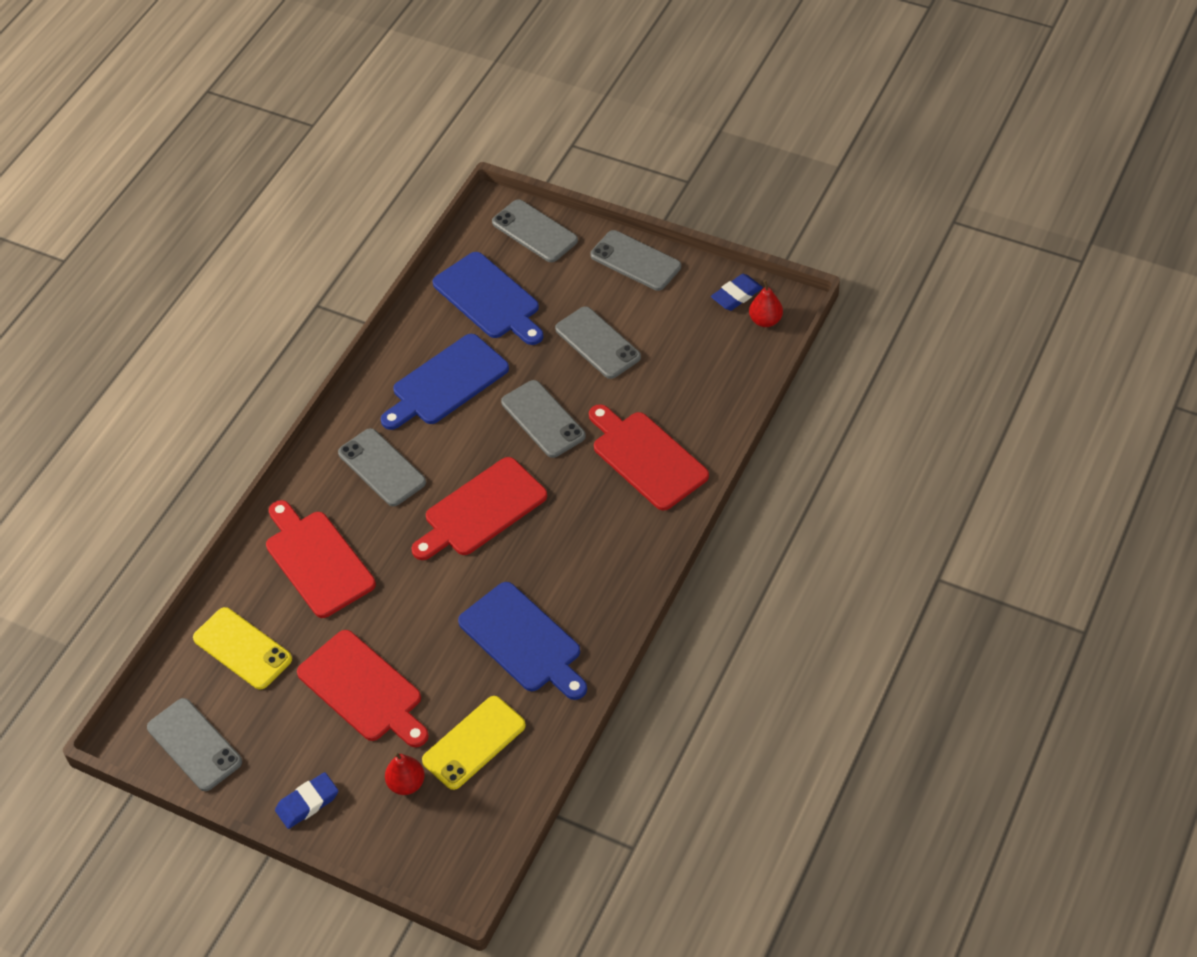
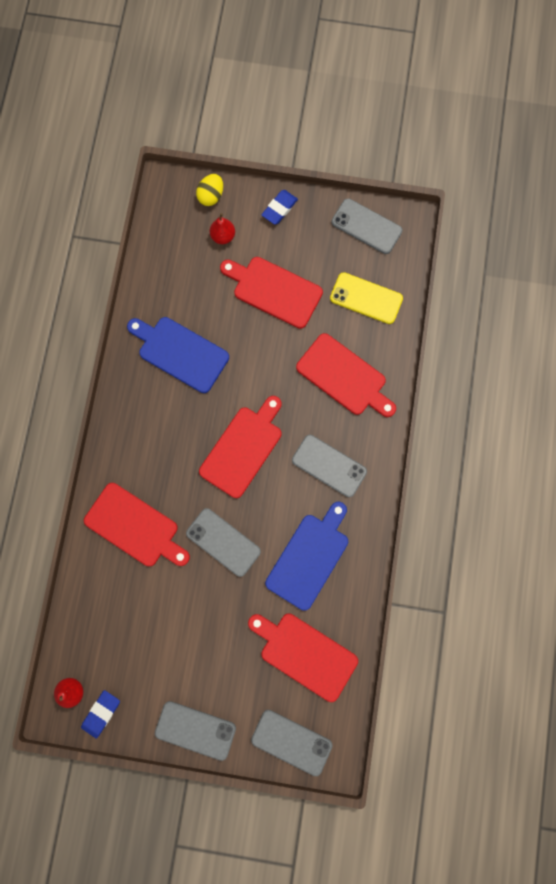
camera: 160 degrees right, 25 degrees up
(401, 849) = (211, 196): none -> yellow egg
(474, 743) = (189, 273): yellow phone -> none
(489, 299) = (305, 654): blue cutting board -> red cutting board
(597, 343) = (202, 630): grey phone -> none

